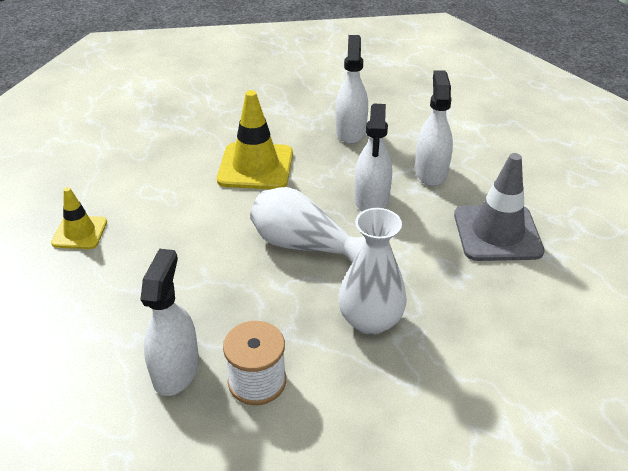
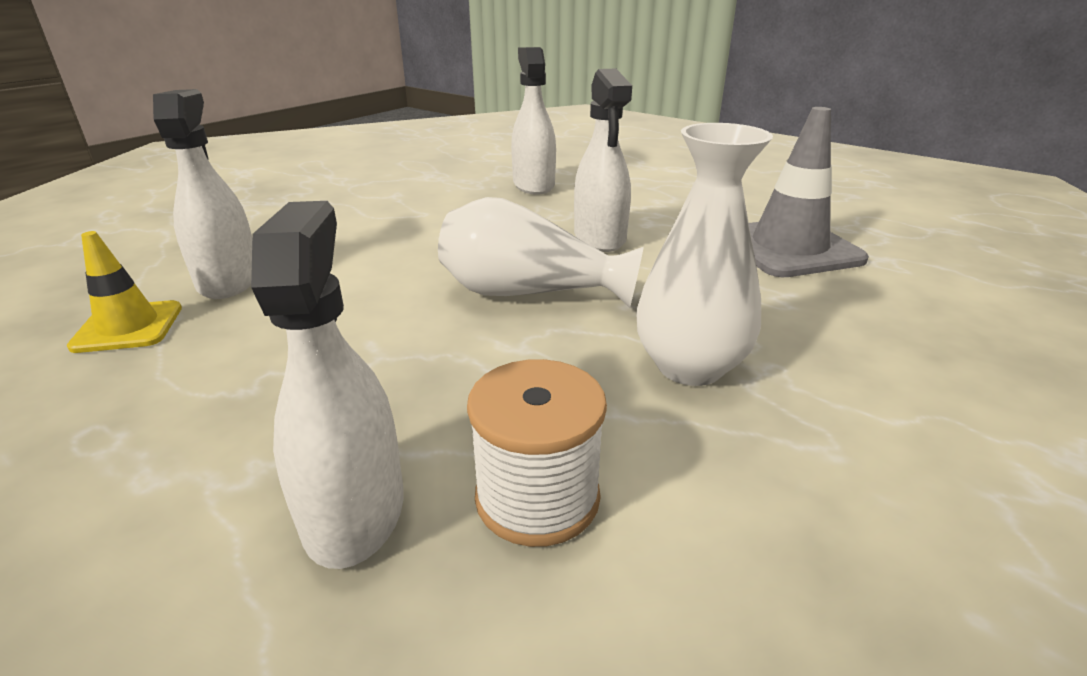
camera: 15 degrees left, 10 degrees down
(255, 167) = (418, 225): yellow traffic cone -> none
(430, 172) = (658, 206): white spray bottle -> white spray bottle (229, 280)

